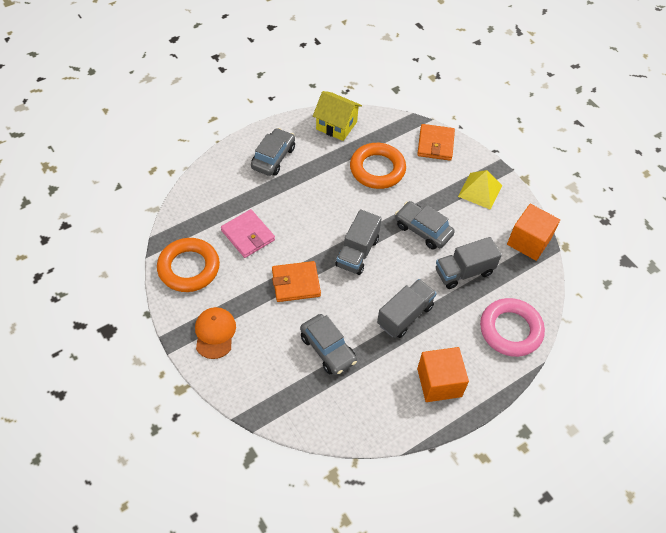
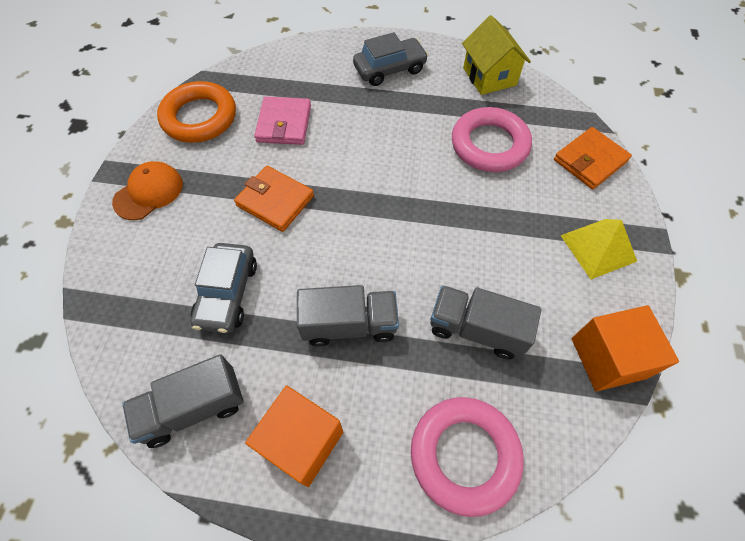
camera: 45 degrees right, 5 degrees up
(357, 252) = (372, 215): grey truck -> grey truck (193, 408)
(377, 169) = (489, 145): orange ring -> pink ring
(423, 230) = (475, 243): grey car -> none

